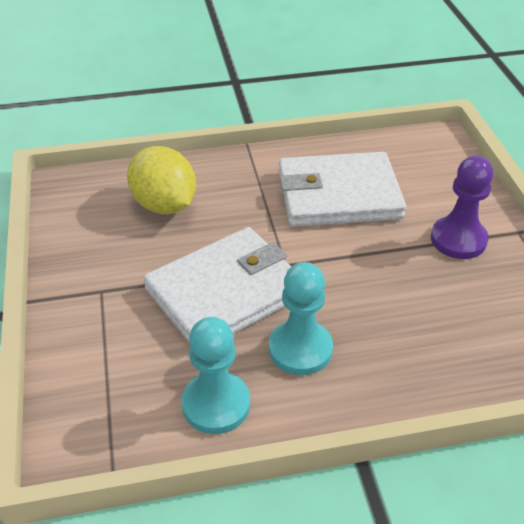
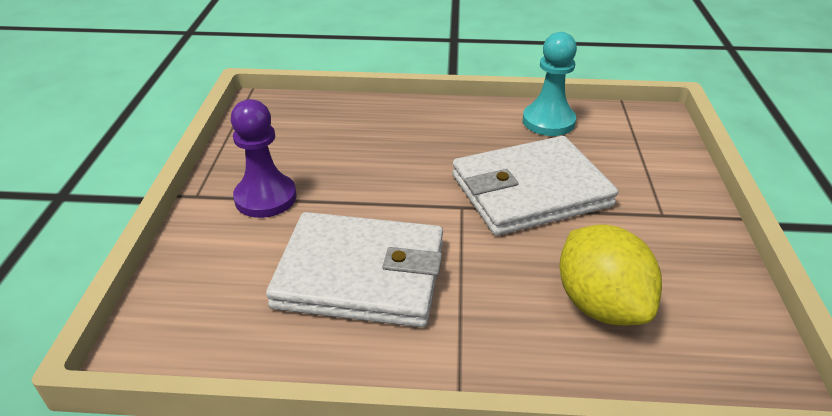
camera: 165 degrees left, 5 degrees down
(300, 349) = (472, 141): turquoise pawn -> none

